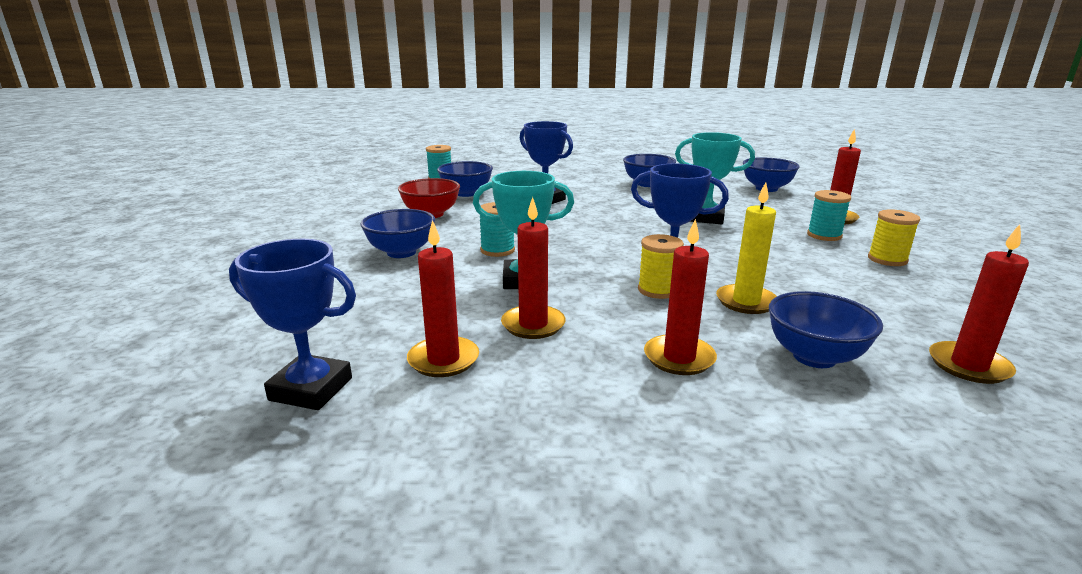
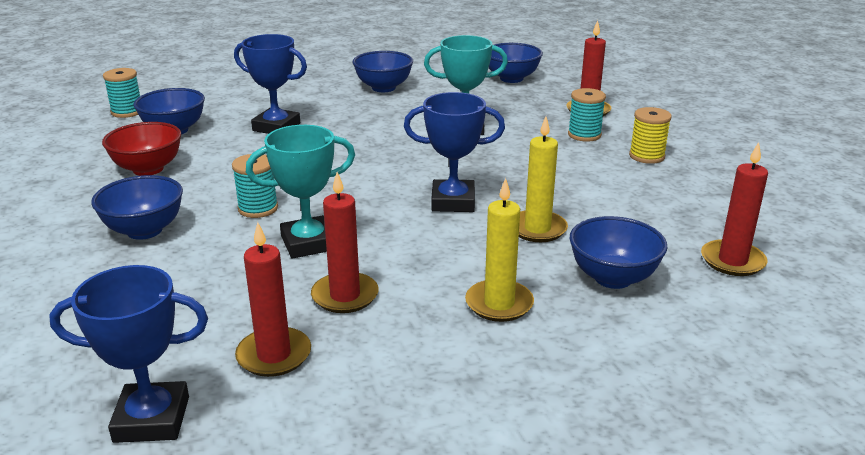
camera: 20 degrees left, 5 degrees up
(658, 290) = (450, 230): yellow spool -> none
(679, 358) = (499, 304): red candle -> yellow candle

